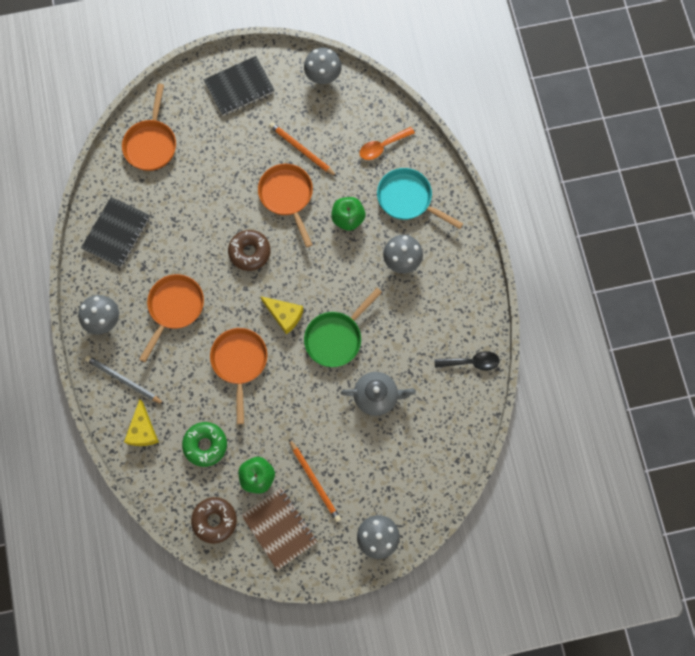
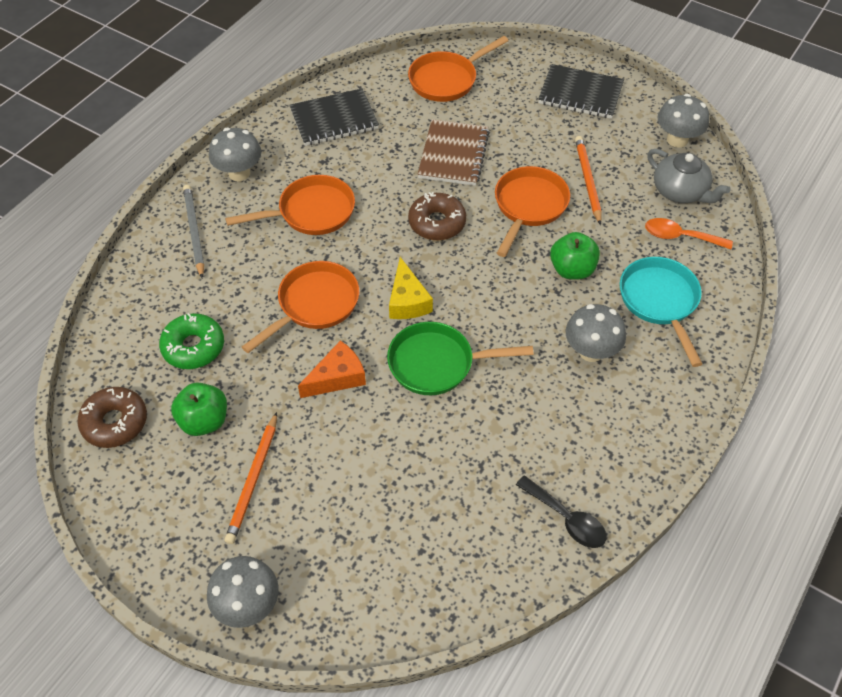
camera: 45 degrees right, 20 degrees down
(142, 430) = (157, 285): yellow cheese -> none
(279, 528) = (163, 491): brown notebook -> brown notebook (453, 155)
(296, 392) = (337, 377): none -> orange cheese
(376, 396) = (417, 456): grey teapot -> grey teapot (680, 191)

